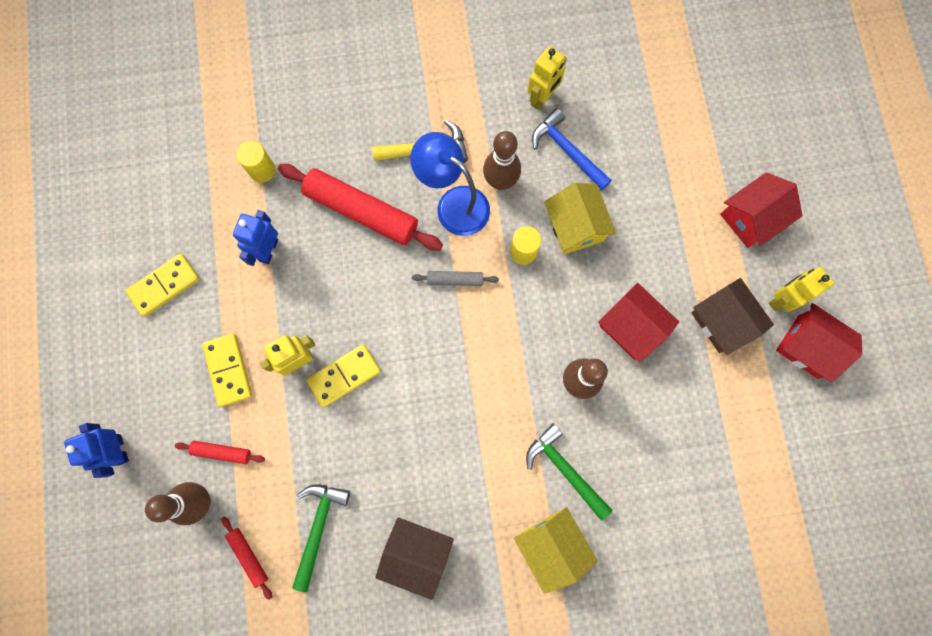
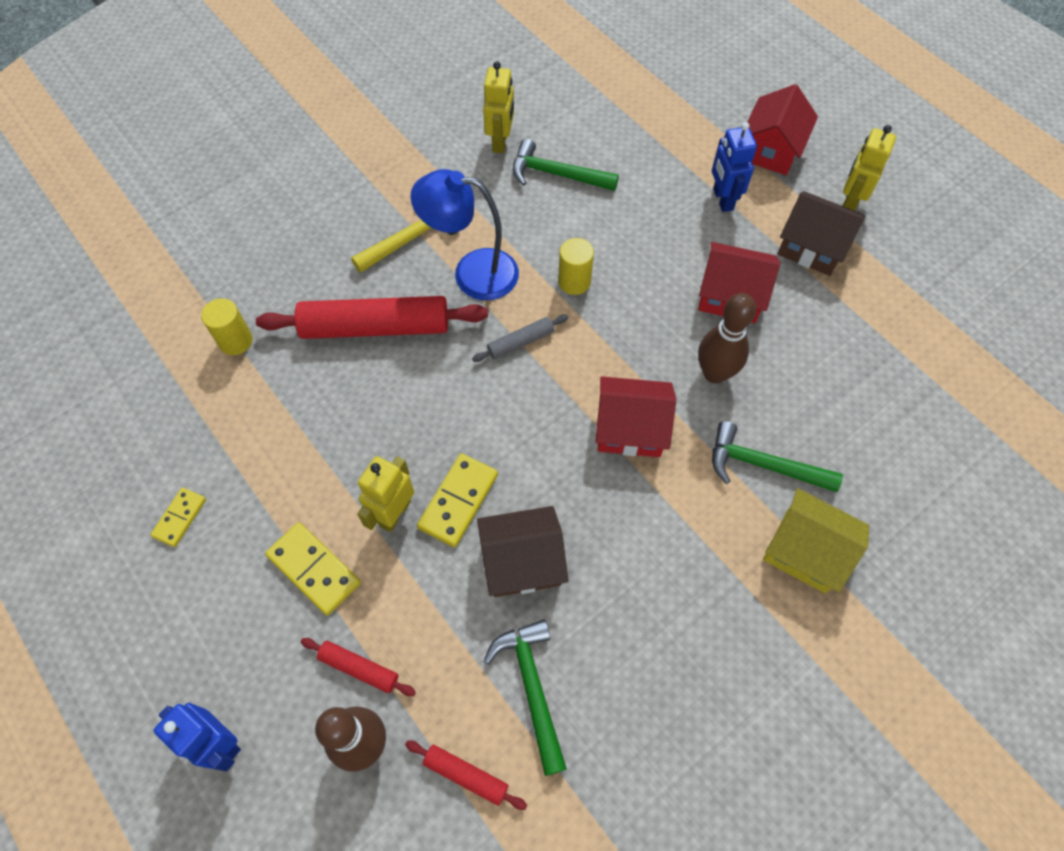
camera: 30 degrees left, 15 degrees down
(164, 285) = (179, 518): yellow domino -> yellow domino, size x0.63
(222, 452) = (359, 668): red rolling pin -> red rolling pin turned 45 degrees clockwise
(268, 250) = (289, 417): blue robot -> blue robot (722, 199)
(417, 553) = (666, 648): brown house -> brown house (522, 561)
(500, 181) = (507, 231): brown bowling pin -> none
(567, 151) = (557, 174): blue hammer -> green hammer
(575, 226) = (611, 234): yellow house -> none
(807, 346) = (904, 229): red house -> red house (630, 428)

